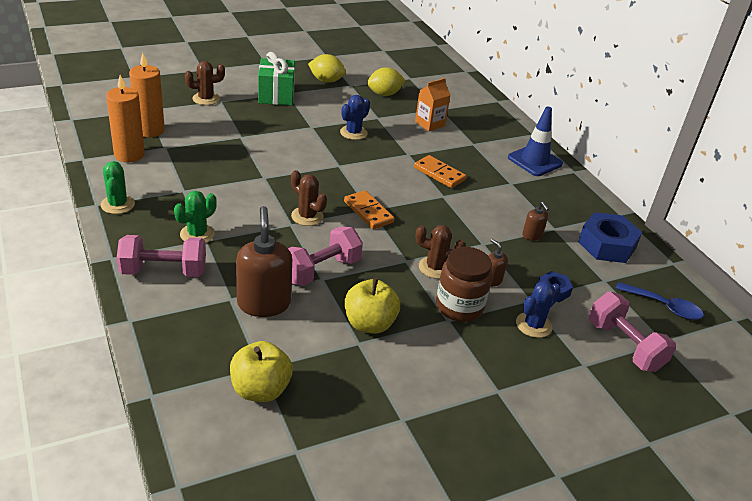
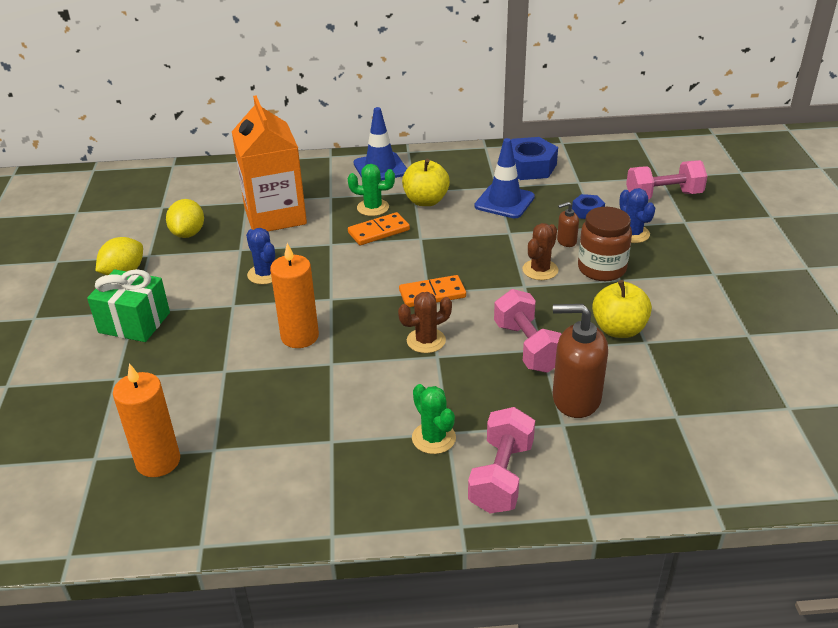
camera: 65 degrees left, 0 degrees up
(117, 204) = (341, 511): green cactus -> green cactus (373, 207)
(129, 155) = (215, 490): orange candle -> orange candle (300, 336)
(206, 99) = (101, 392): brown cactus -> none
(260, 390) = (708, 420): yellow apple -> yellow apple (426, 201)
(430, 124) = (275, 215): orange carton -> orange carton, size x2.01
(532, 236) = (504, 202): brown soap dispenser -> blue traffic cone
(664, 306) = (617, 163): blue spoon -> none

